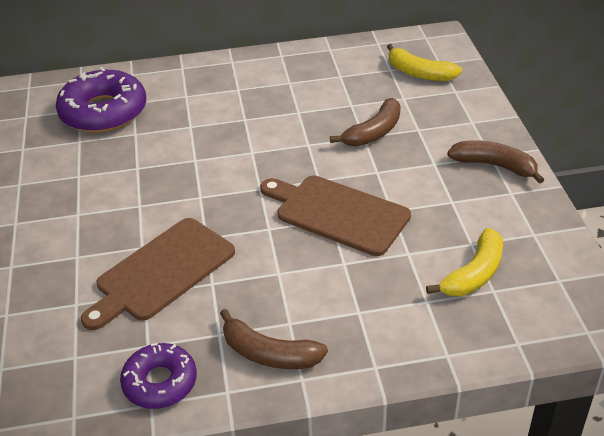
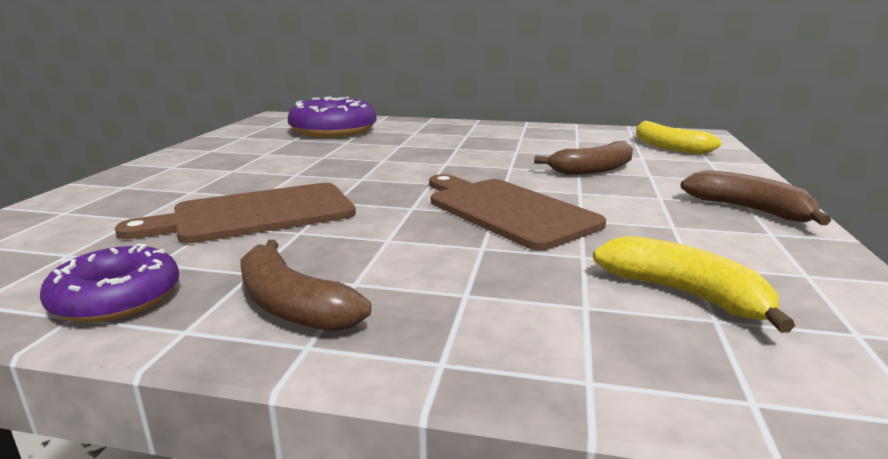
camera: 20 degrees right, 20 degrees down
(474, 274) = (684, 294): yellow banana -> yellow banana turned 105 degrees counterclockwise

